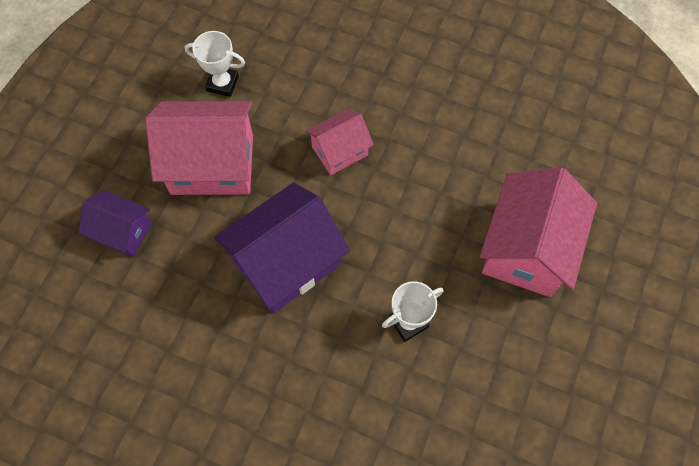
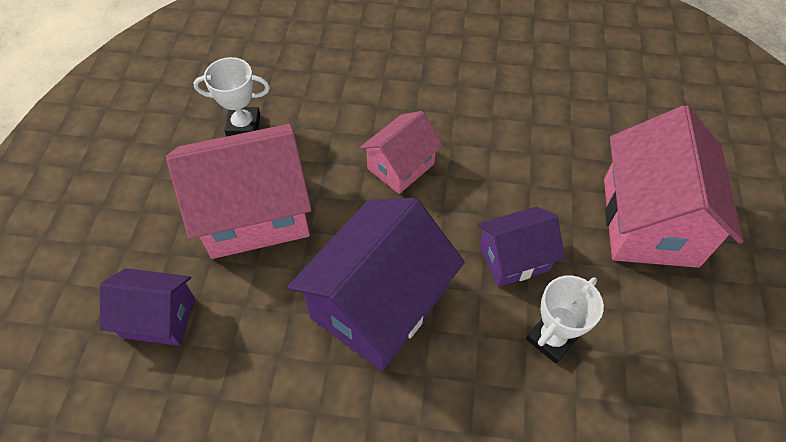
camera: 15 degrees left, 10 degrees down
(403, 252) = (514, 258): none -> purple house

